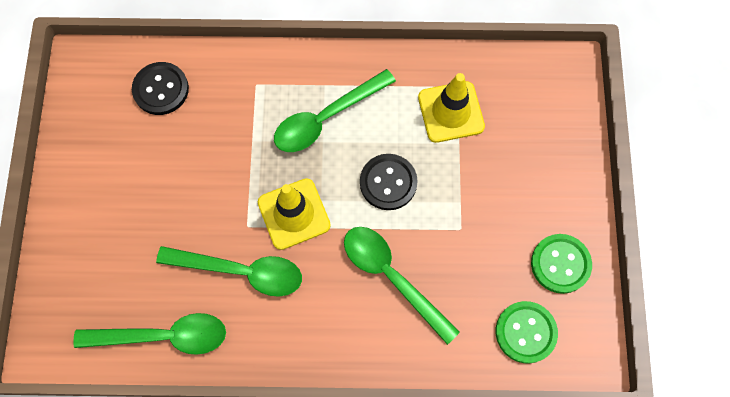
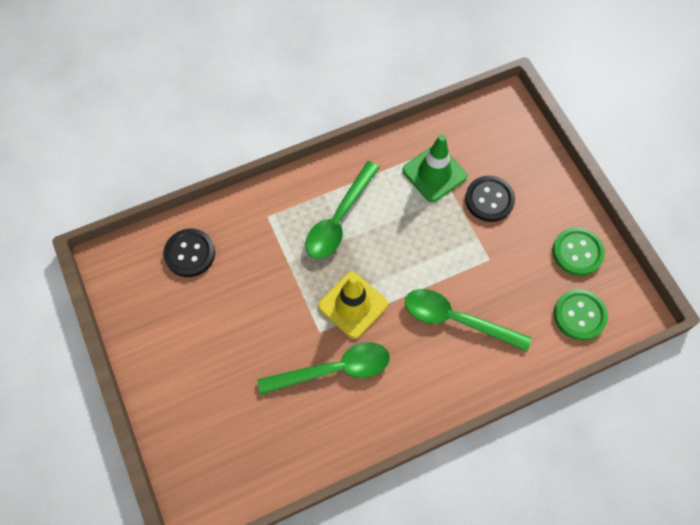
camera: 25 degrees left, 5 degrees down
(163, 336) = (297, 451): green spoon -> none
(388, 182) = (414, 248): black button -> black button (489, 199)
(451, 112) = (434, 173): yellow traffic cone -> green traffic cone

